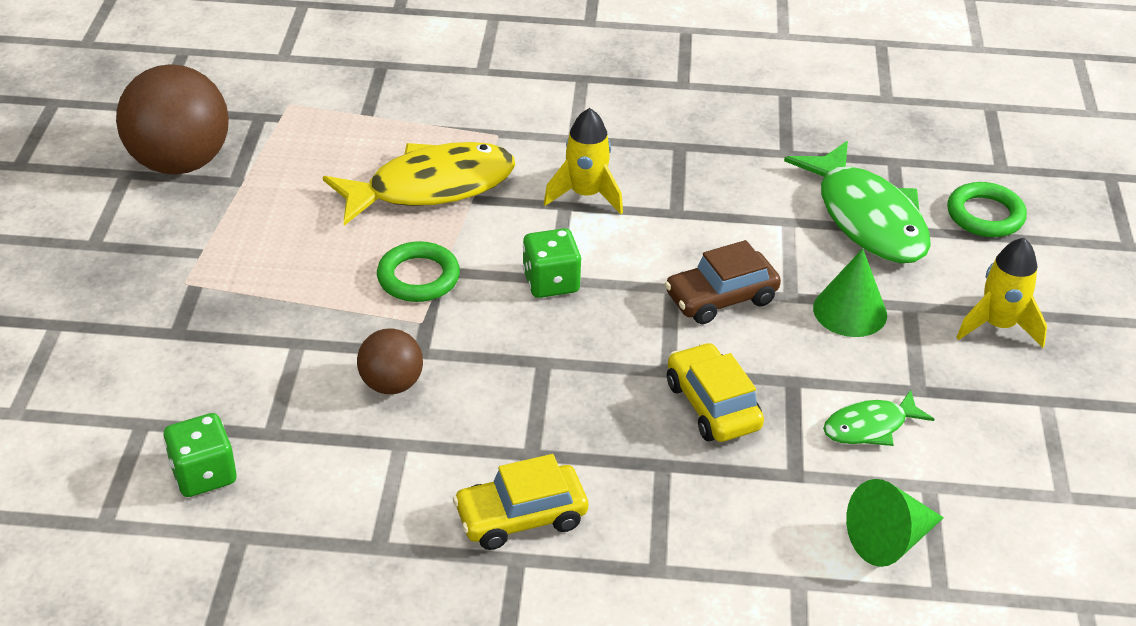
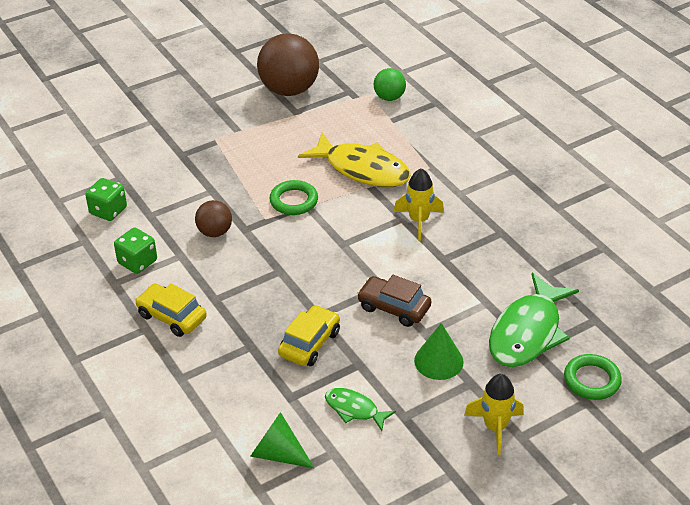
camera: 55 degrees right, 0 degrees up
(320, 92) = (389, 97): none -> green ball
(551, 282) = (338, 244): green dice -> green dice (137, 262)

